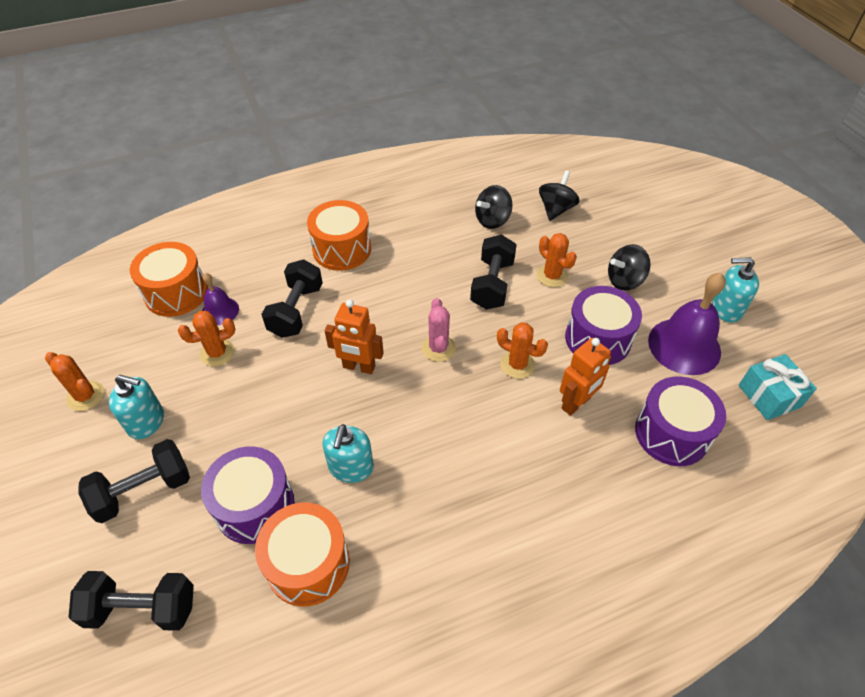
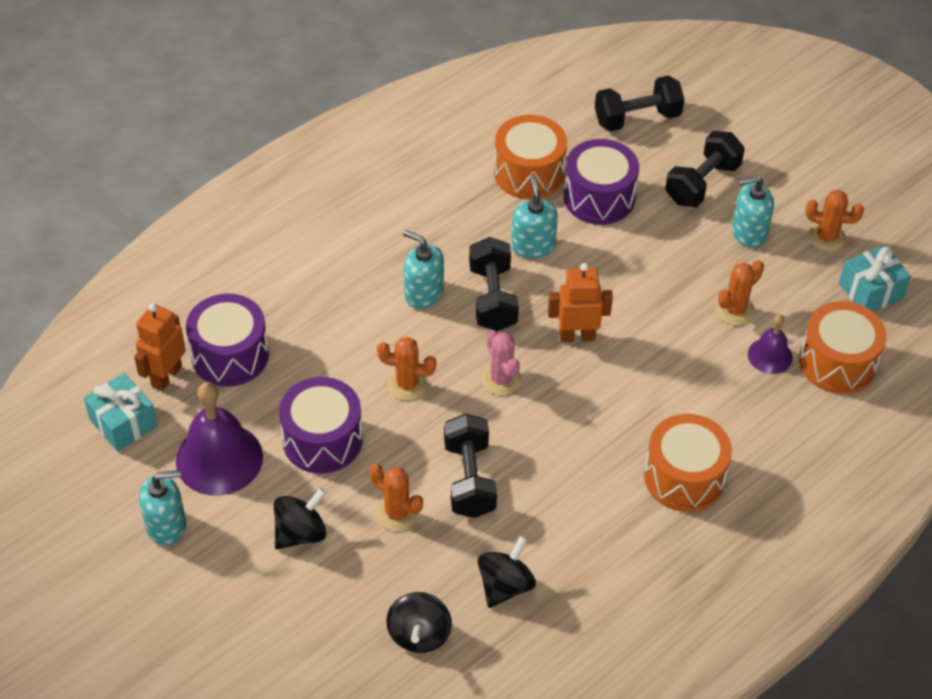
camera: 160 degrees right, 0 degrees up
(98, 339) = (870, 291): none -> turquoise gift
(296, 311) = (684, 379): black dumbbell -> black dumbbell (492, 298)
(476, 446) = (423, 293): none -> turquoise soap dispenser
(576, 403) = (333, 359): orange robot -> orange robot (166, 376)

